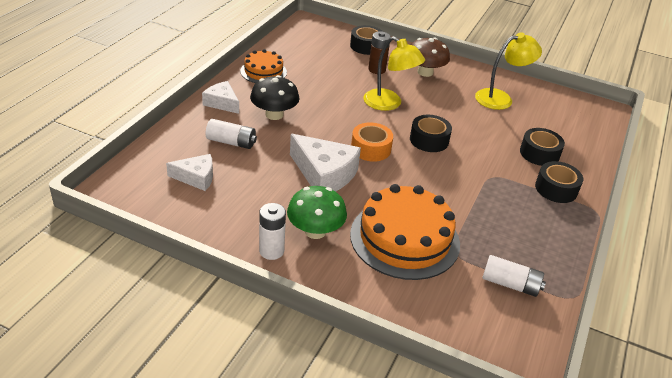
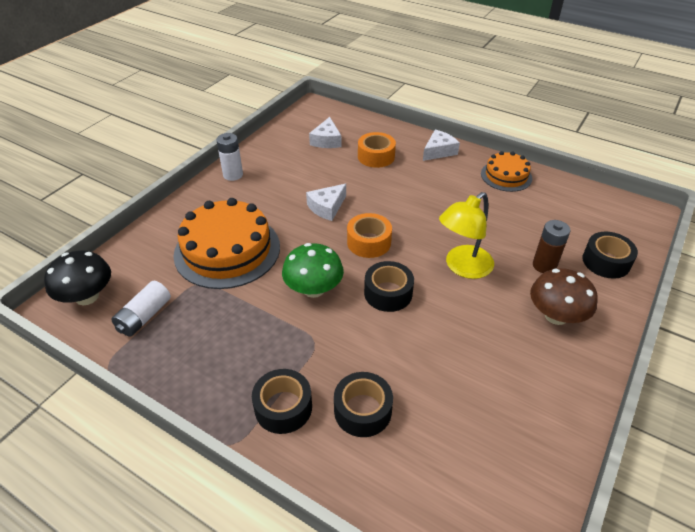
camera: 100 degrees right, 5 degrees up
(231, 142) = (376, 156): white battery -> orange tape
(274, 114) = (424, 181): black mushroom -> black mushroom (87, 296)
(315, 231) = (250, 198): green mushroom -> green mushroom (313, 289)
(324, 174) = (327, 207): white cheese -> white cheese, size x0.60
(500, 98) = (506, 397): yellow lamp -> none

